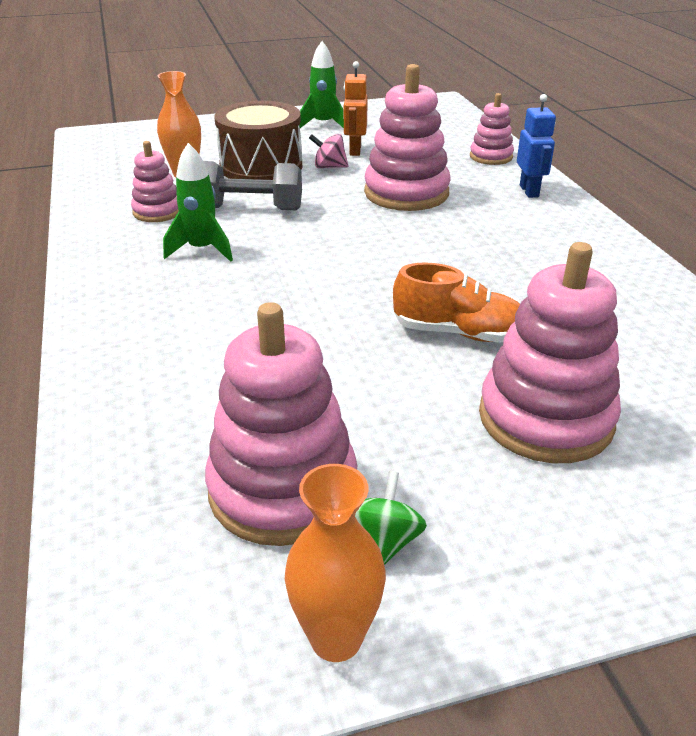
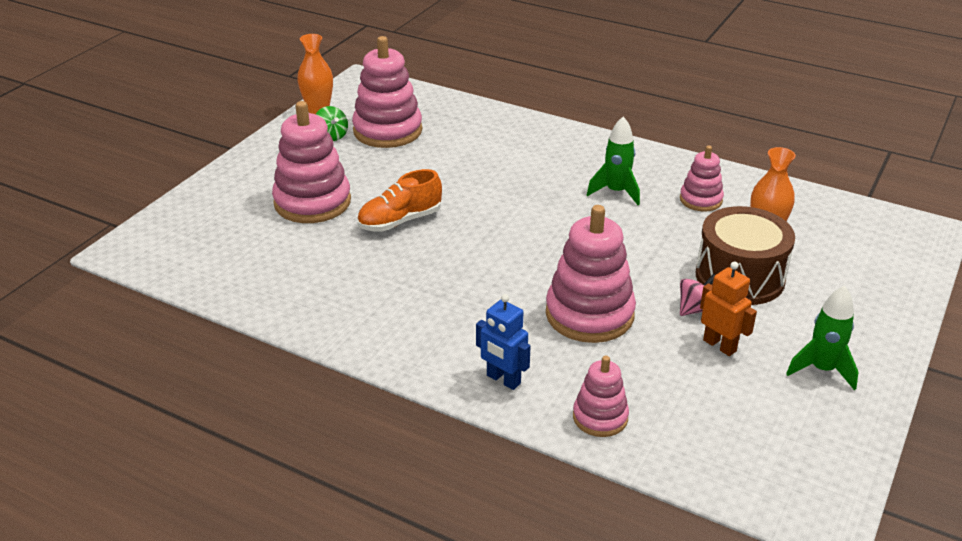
camera: 135 degrees right, 0 degrees up
(250, 209) = (657, 234): grey dumbbell -> none

